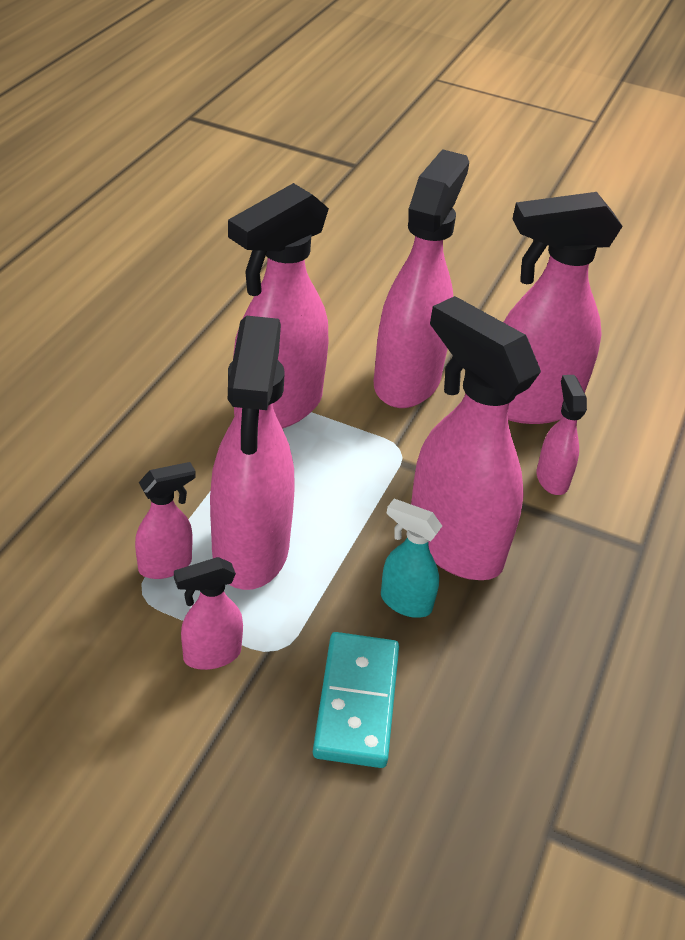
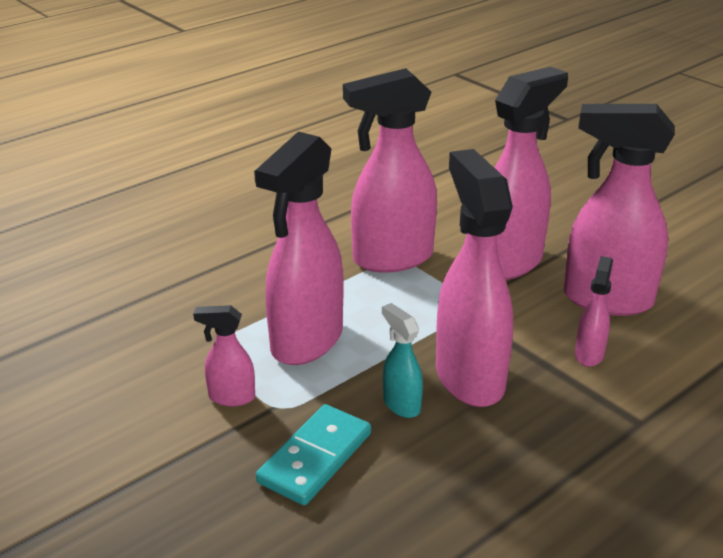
camera: 30 degrees right, 10 degrees down
(166, 565) = (240, 335): pink spray bottle -> none

